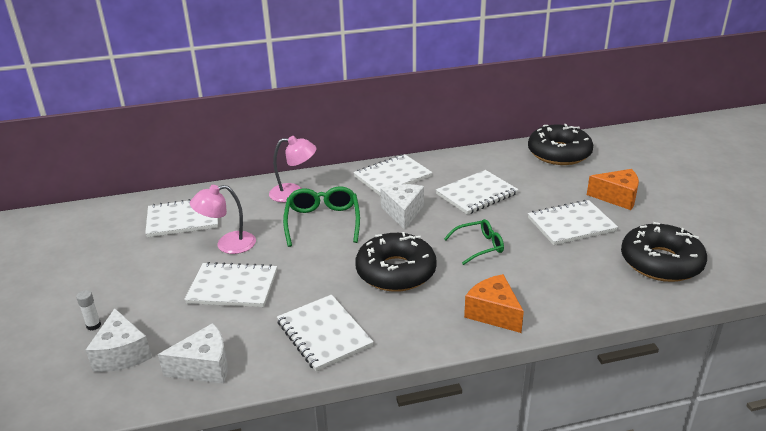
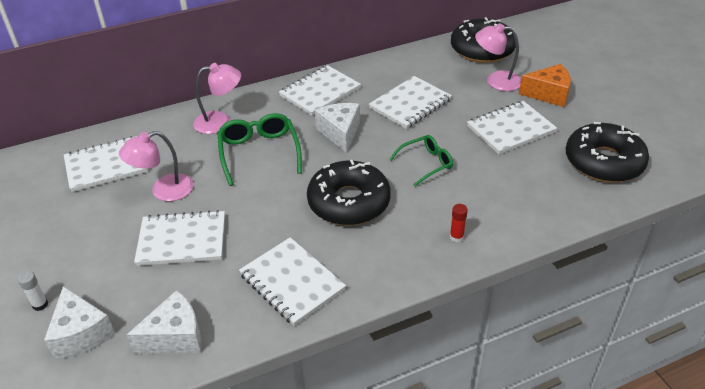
camera: 10 degrees left, 10 degrees up
(493, 313) = (456, 237): orange cheese -> red glue stick
(566, 181) = (496, 81): none -> pink lamp

